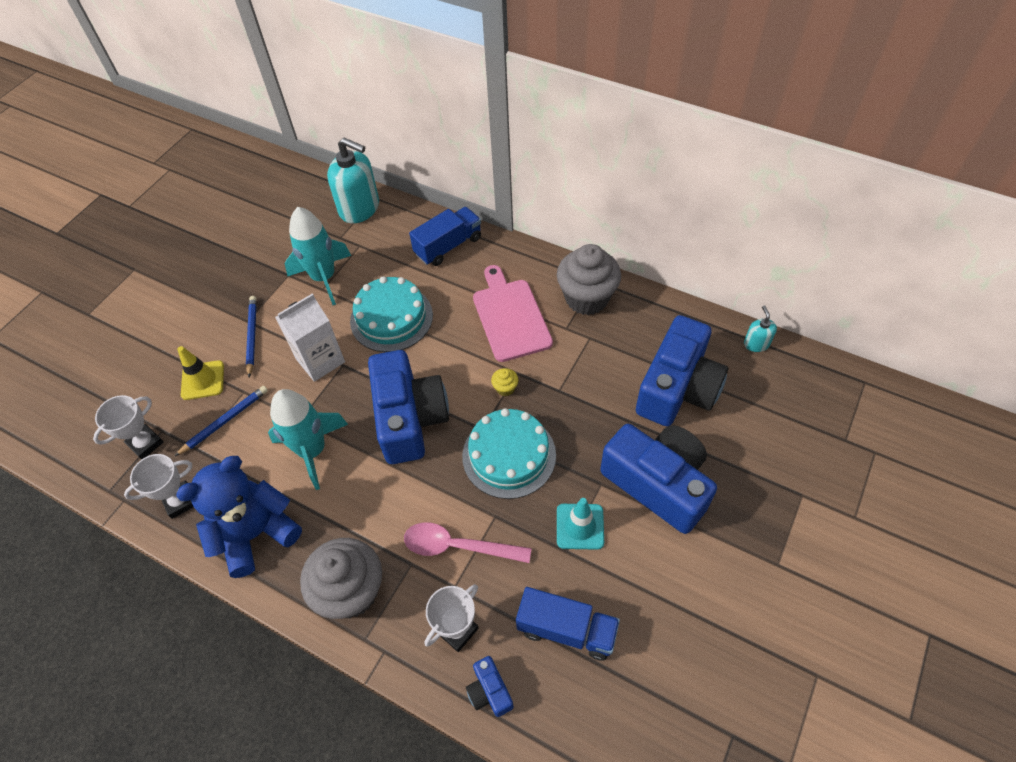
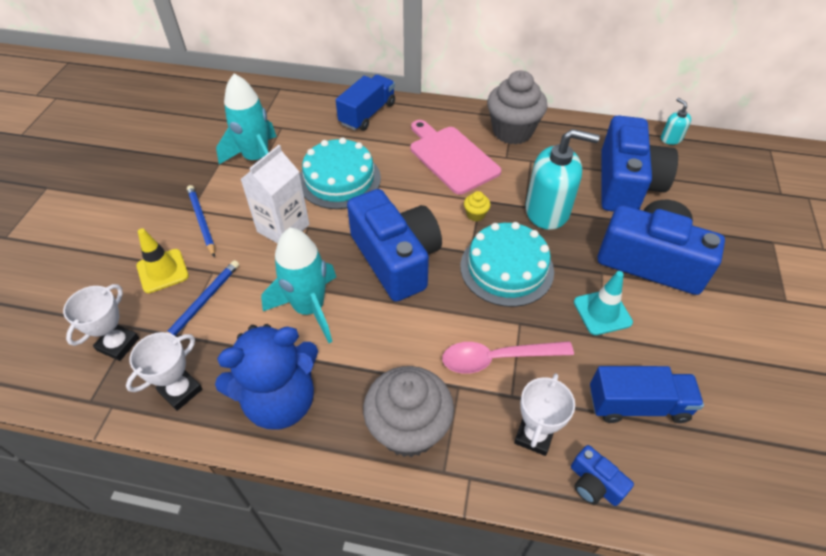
camera: 20 degrees left, 5 degrees down
(256, 533) = (280, 400): blue teddy bear -> blue teddy bear turned 150 degrees counterclockwise
(359, 208) = (268, 98): turquoise soap dispenser -> turquoise soap dispenser (547, 211)

